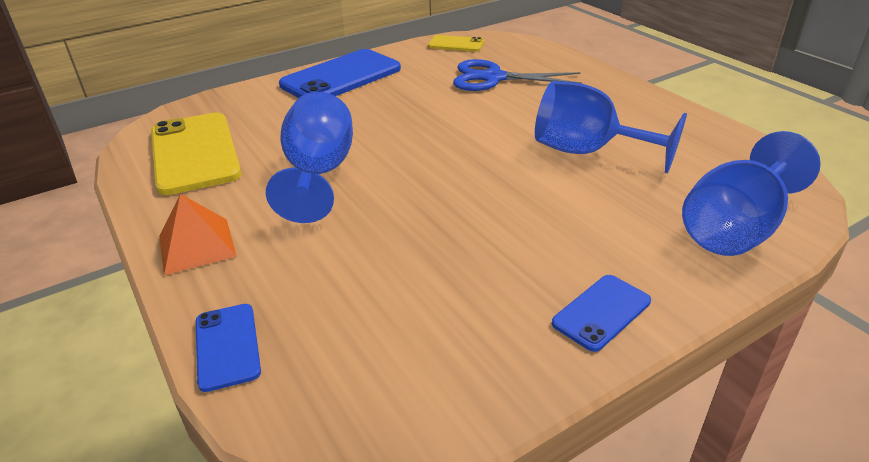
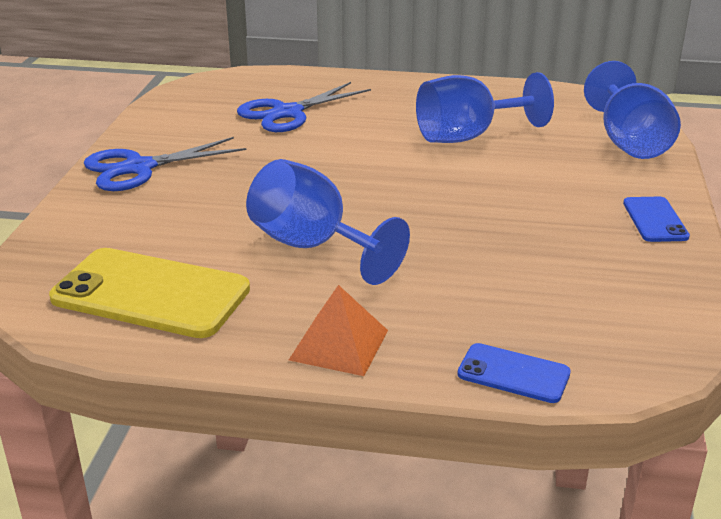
camera: 50 degrees left, 5 degrees down
(341, 77) = (139, 168): blue phone -> blue scissors
(456, 44) = (188, 97): yellow phone -> none

